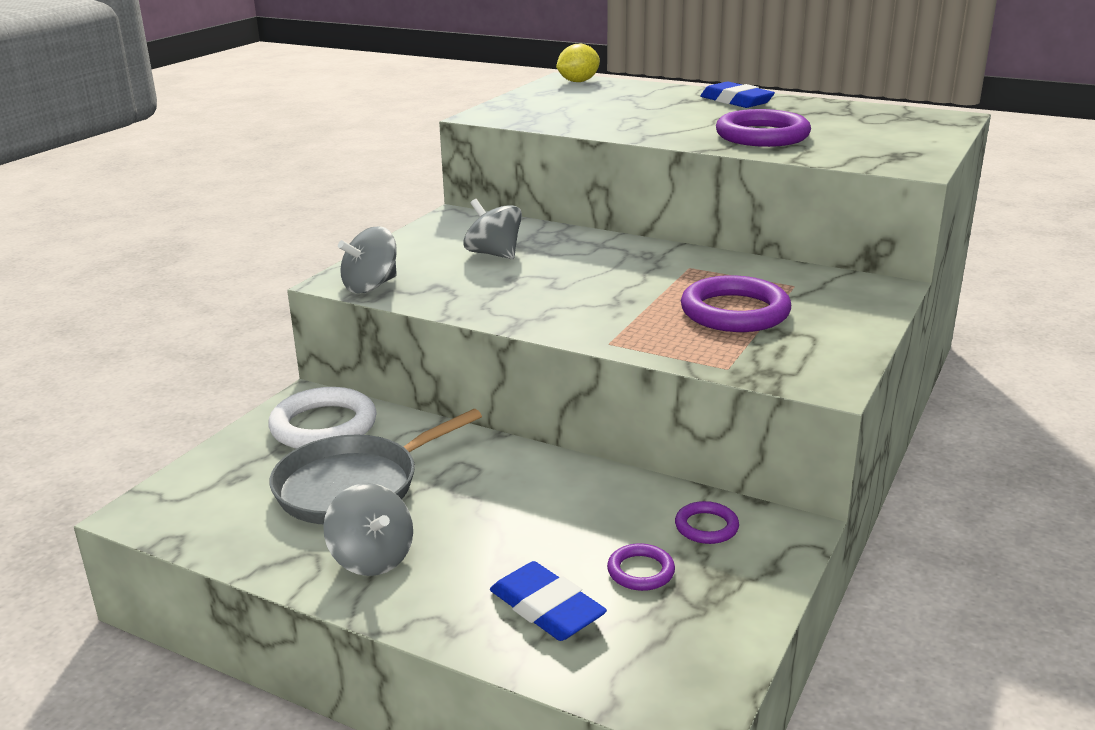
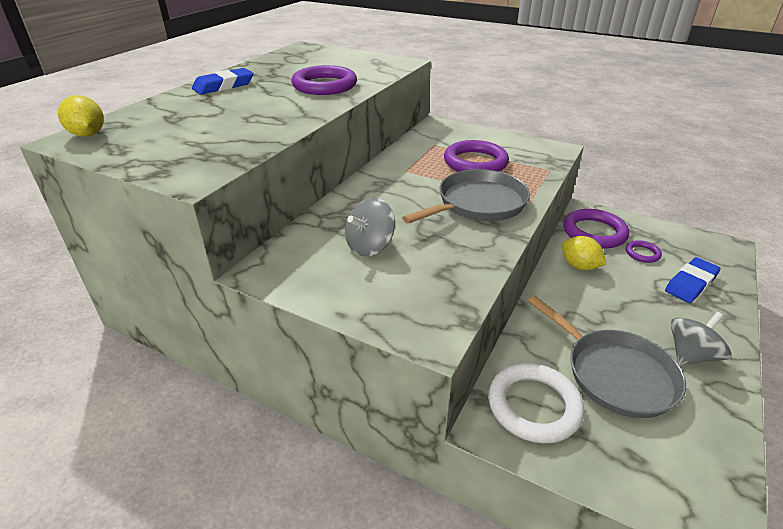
camera: 90 degrees left, 10 degrees up
(371, 286) = (443, 313): grey spinning top -> none
(592, 494) = (579, 266): none -> yellow lemon
(596, 309) = (478, 204): none -> grey pan
(706, 527) = (594, 232): purple ring -> purple ring, size x1.97

